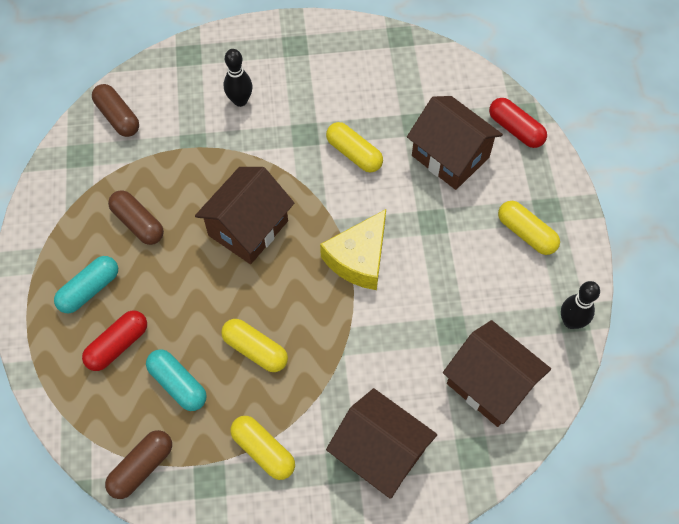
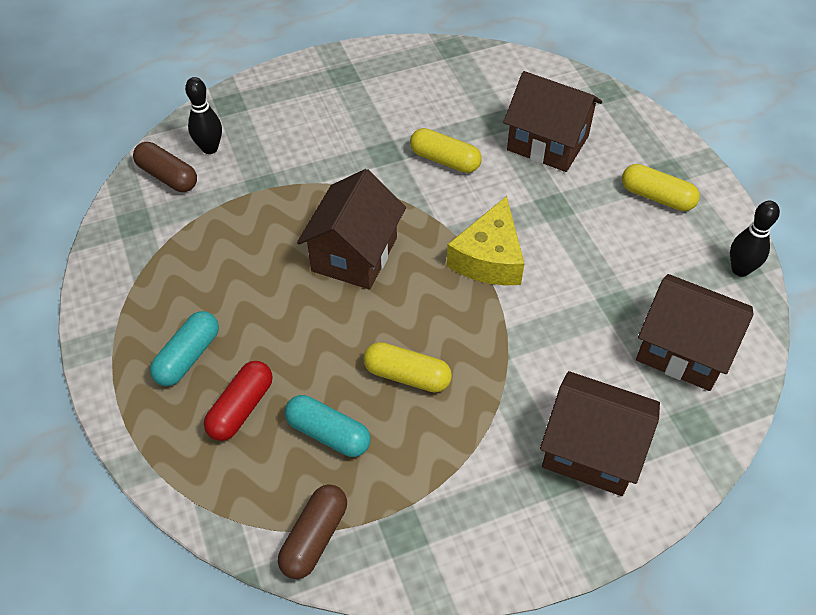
camera: 15 degrees left, 10 degrees down
(138, 223) = (225, 276): brown capsule -> none
(240, 101) = (302, 135): black bowling pin -> black bowling pin (210, 148)
(263, 451) = (456, 482): yellow capsule -> none
(515, 129) = (604, 106): red capsule -> none

